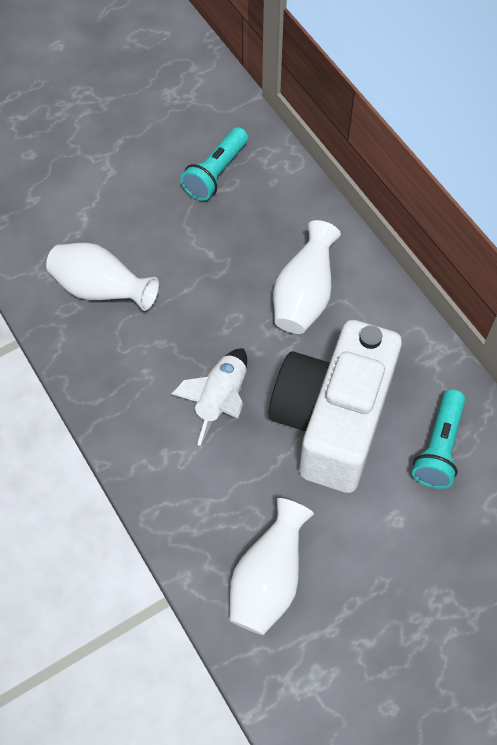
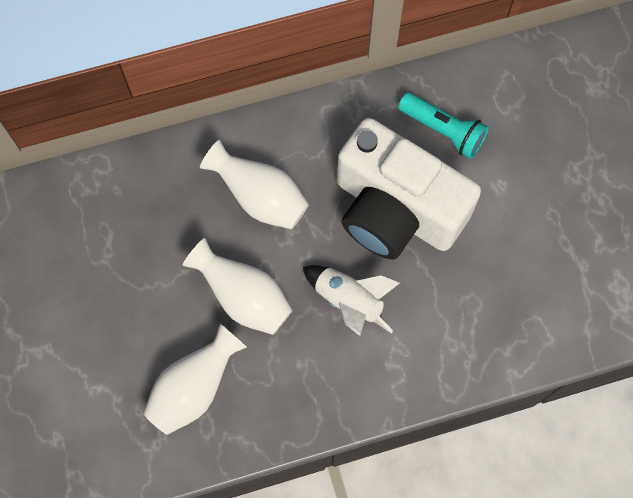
camera: 75 degrees left, 10 degrees up
(216, 173) = (87, 242): turquoise flashlight -> none
(268, 580) = (530, 304): white vase -> white vase (244, 297)

